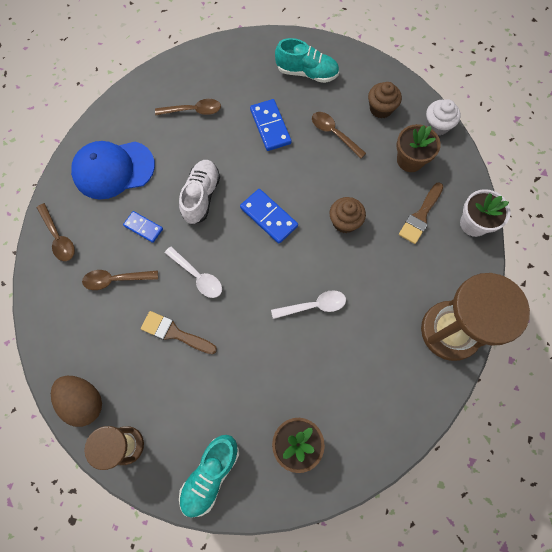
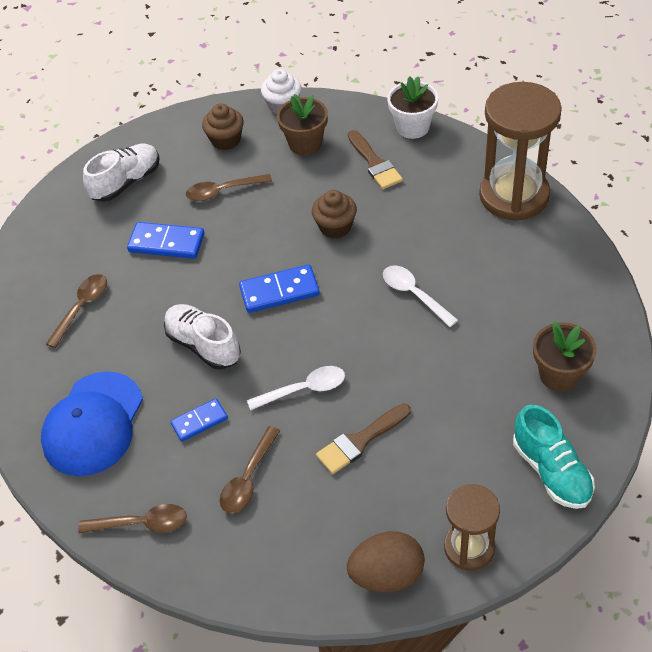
camera: 55 degrees left, 20 degrees down
(307, 73) = (126, 182): turquoise shoe -> white shoe
(314, 306) = (414, 294): white spoon -> white spoon turned 60 degrees counterclockwise

